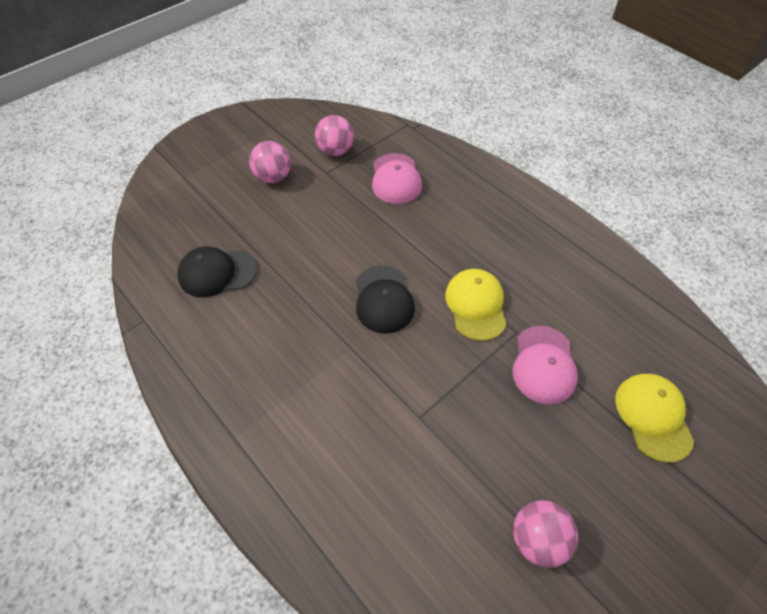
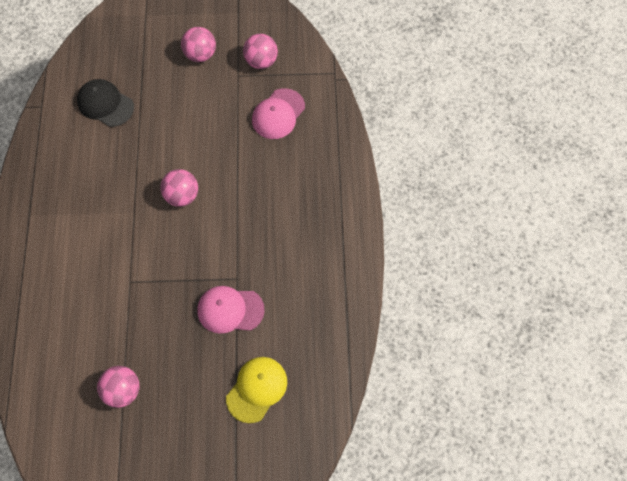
camera: 40 degrees right, 10 degrees up
(383, 299) = (182, 196): black cap -> pink ball
(476, 305) = (232, 243): yellow cap -> none
(544, 364) = (230, 310): pink cap -> pink cap turned 45 degrees clockwise

